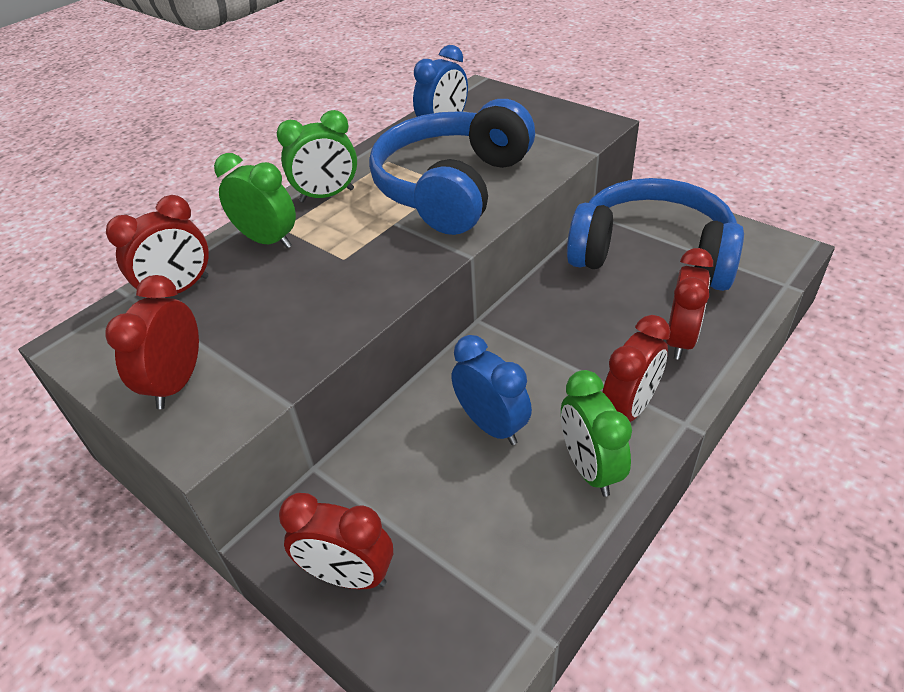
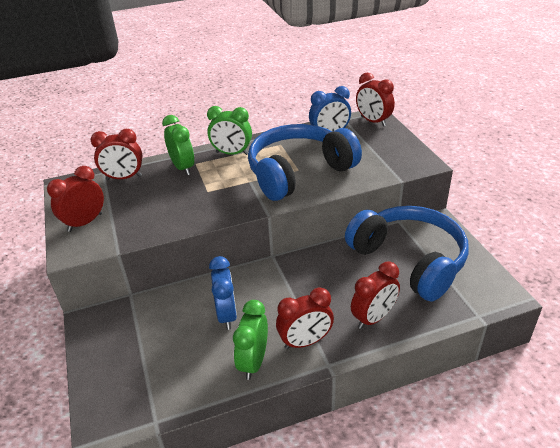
camera: 30 degrees right, 5 degrees down
(348, 576) = (101, 351): red clock -> red clock (373, 121)

